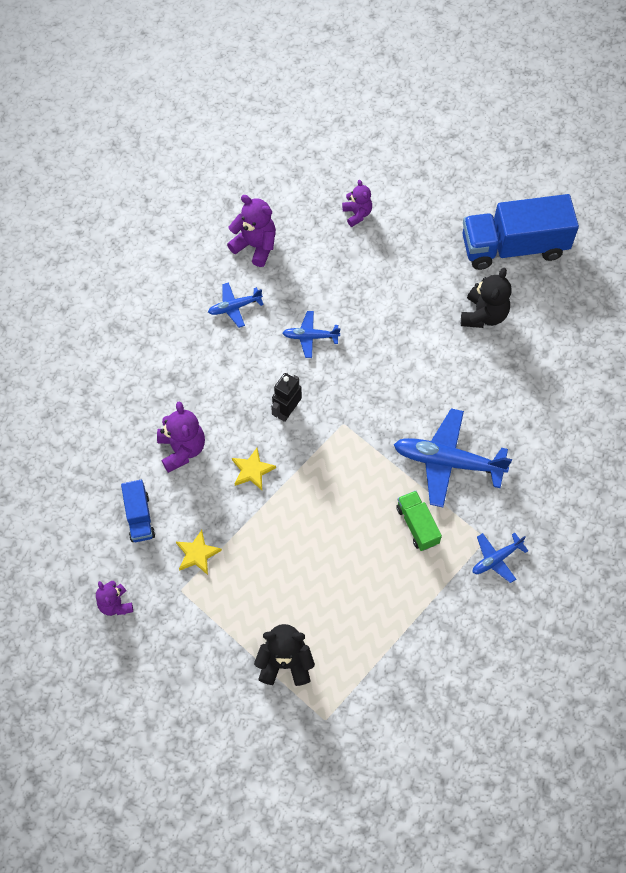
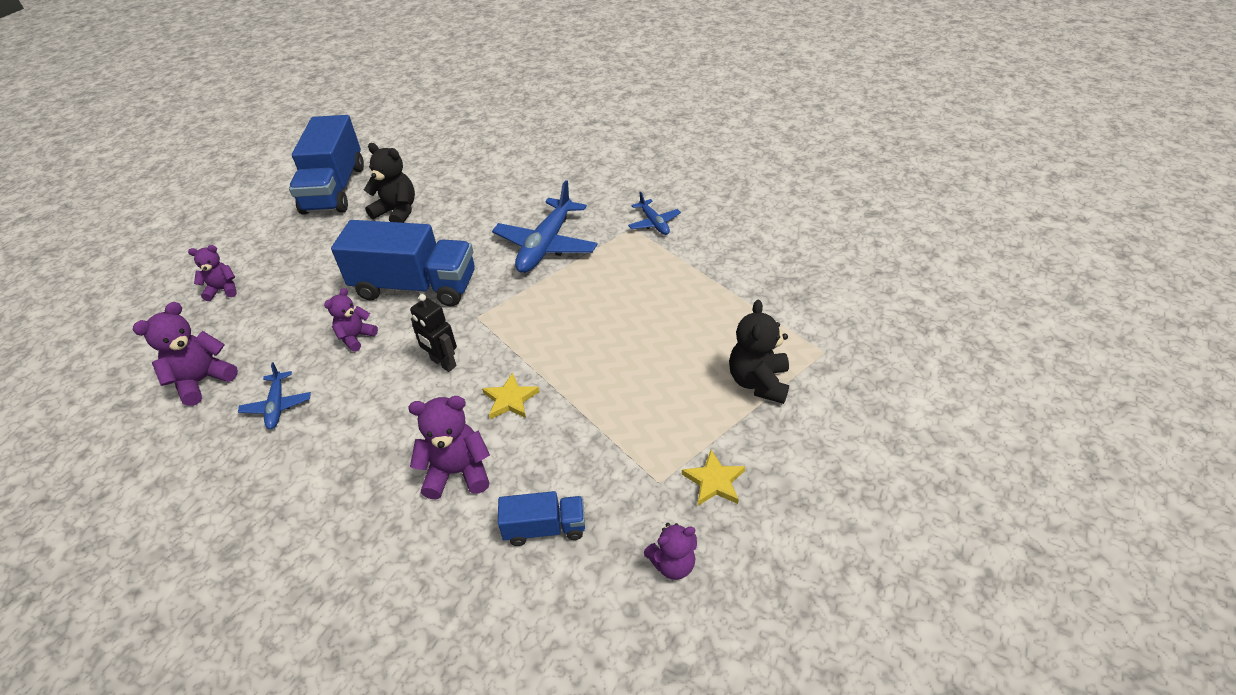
camera: 80 degrees left, 20 degrees down
(197, 554) = (611, 461): yellow star -> yellow star (714, 481)
(310, 337) = (356, 337): blue plane -> purple teddy bear
(376, 363) = (415, 287): none -> blue truck
(417, 525) = (610, 270): green truck -> none

